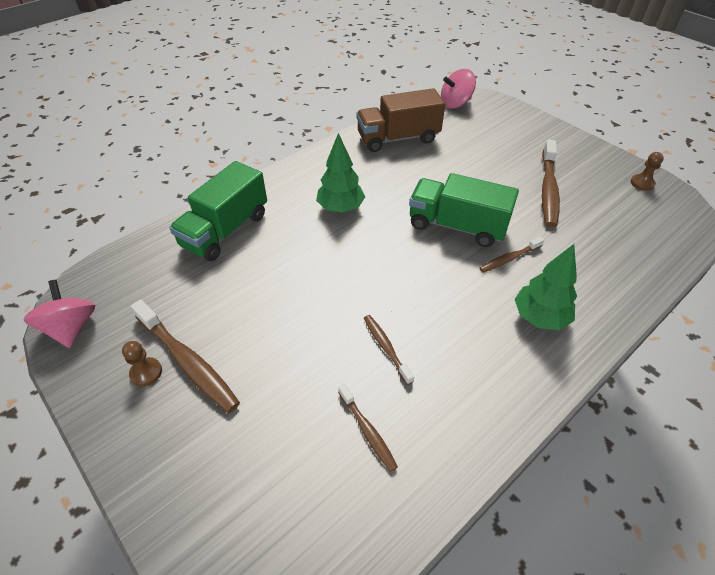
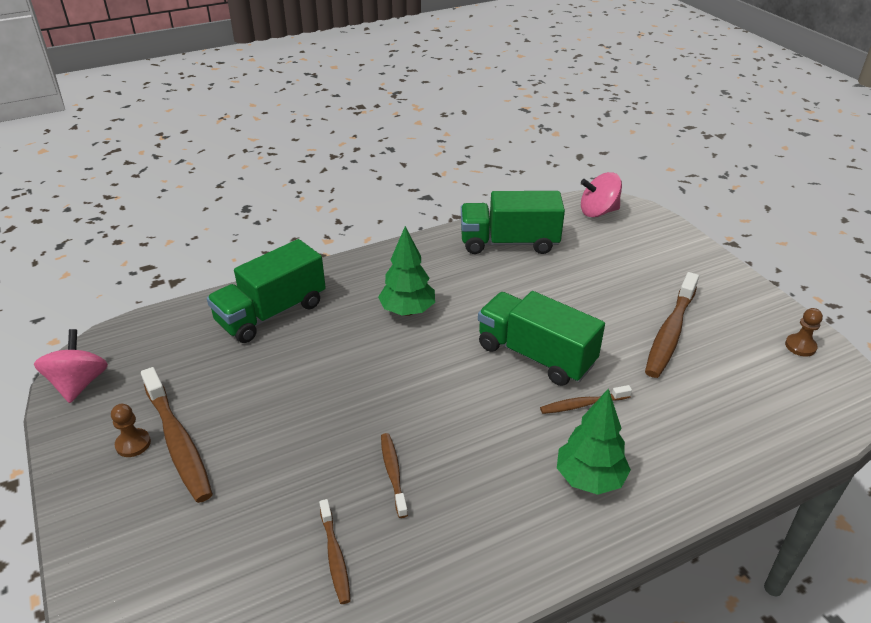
camera: 15 degrees right, 10 degrees down
(398, 138) = (509, 243): brown truck -> green truck

